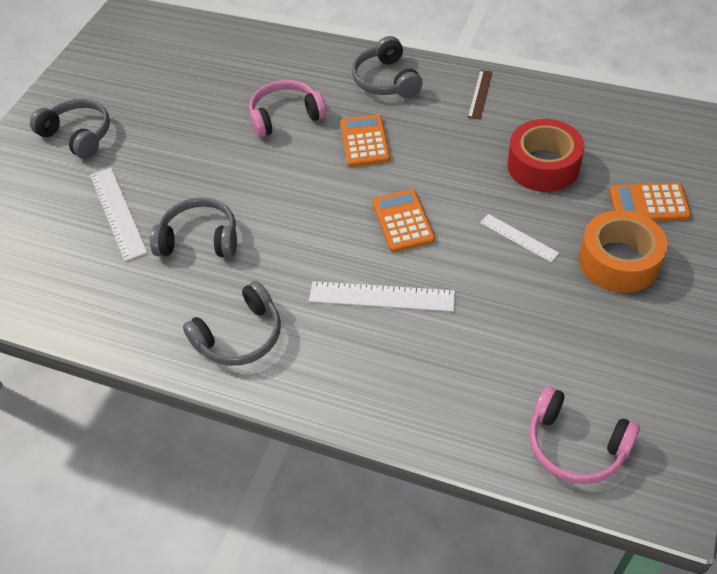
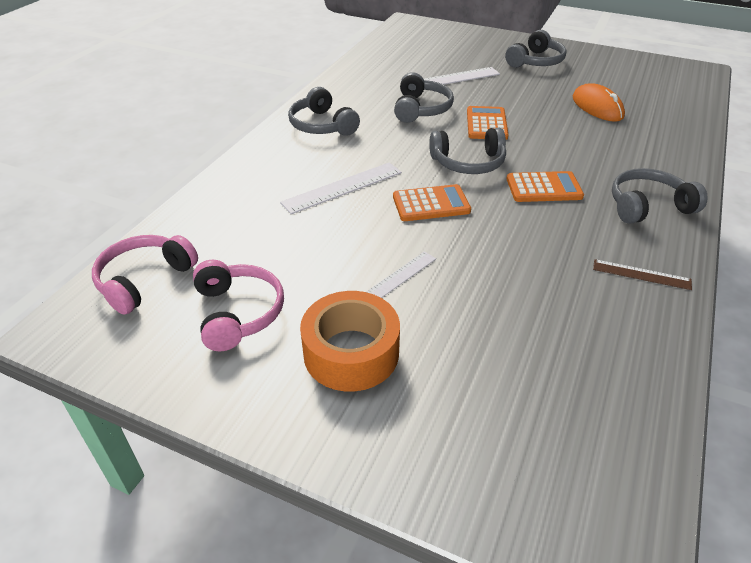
camera: 90 degrees right, 10 degrees down
(203, 94) = (597, 107): none -> orange mouse
(285, 116) = (574, 146): pink headphones -> pink headphones (238, 313)
(323, 194) = (468, 163): none -> grey headphones
(381, 296) = (342, 187): white ruler -> white ruler turned 45 degrees clockwise
(543, 166) = (514, 312): red tape -> none
(648, 204) = (444, 403): orange calculator -> orange calculator (486, 124)

